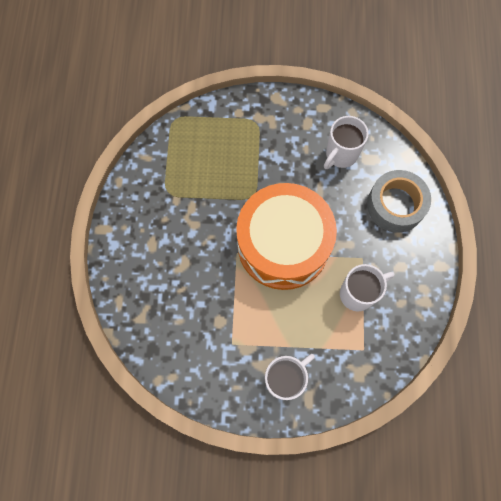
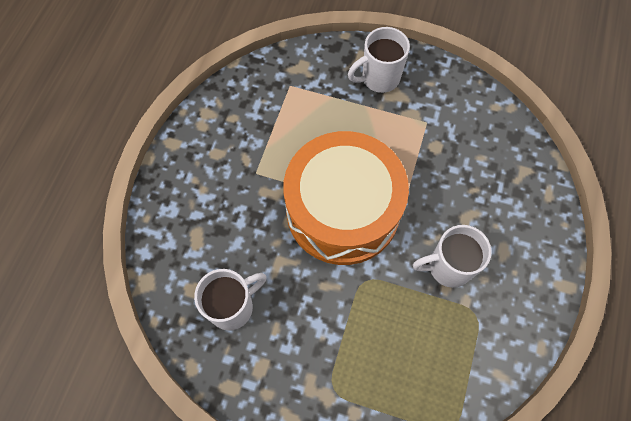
camera: 165 degrees left, 5 degrees down
(358, 293) = (275, 137): white mug -> white mug (448, 267)
(395, 205) = (191, 223): grey tape -> none

